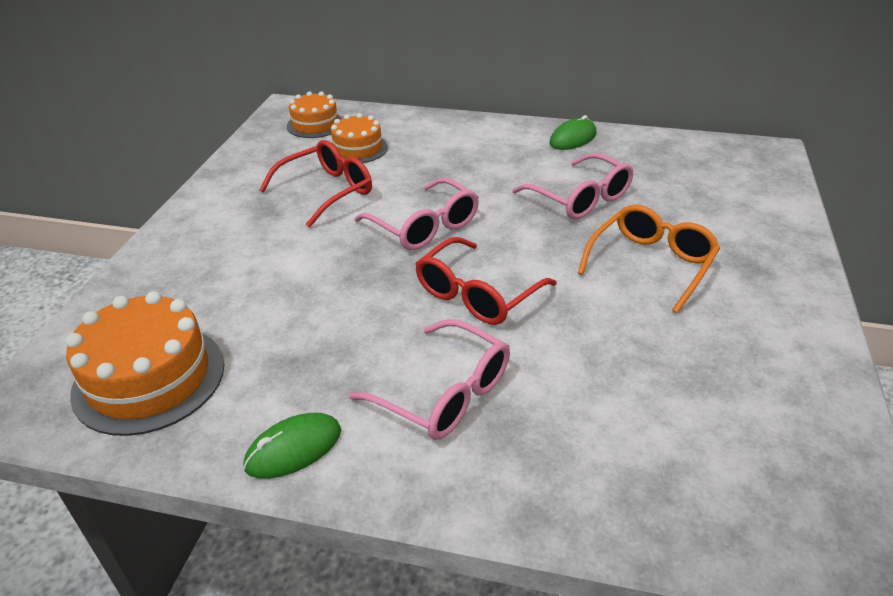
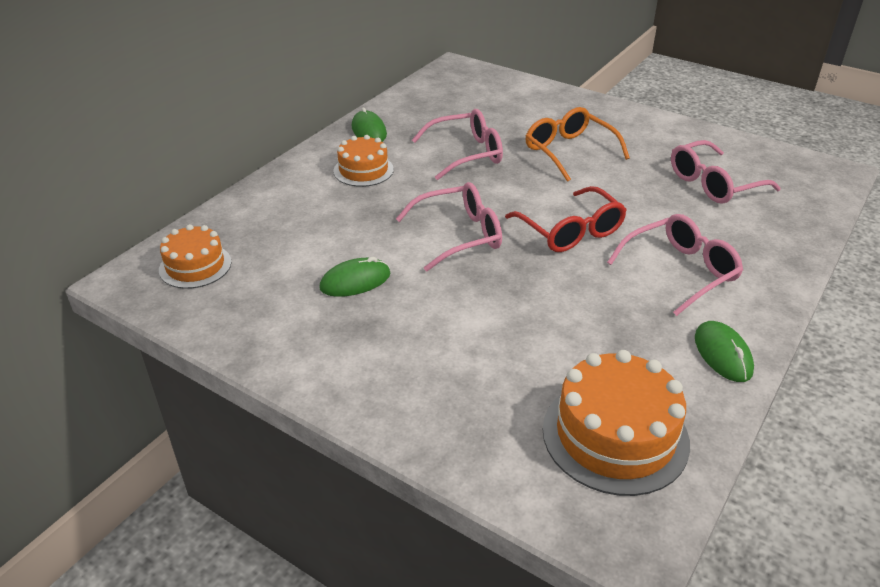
camera: 70 degrees left, 0 degrees up
(326, 191) = (355, 281): red glasses -> green mouse
(357, 148) = (281, 246): orange cake -> orange cake (363, 170)
(685, 405) = (714, 183): none -> pink glasses

